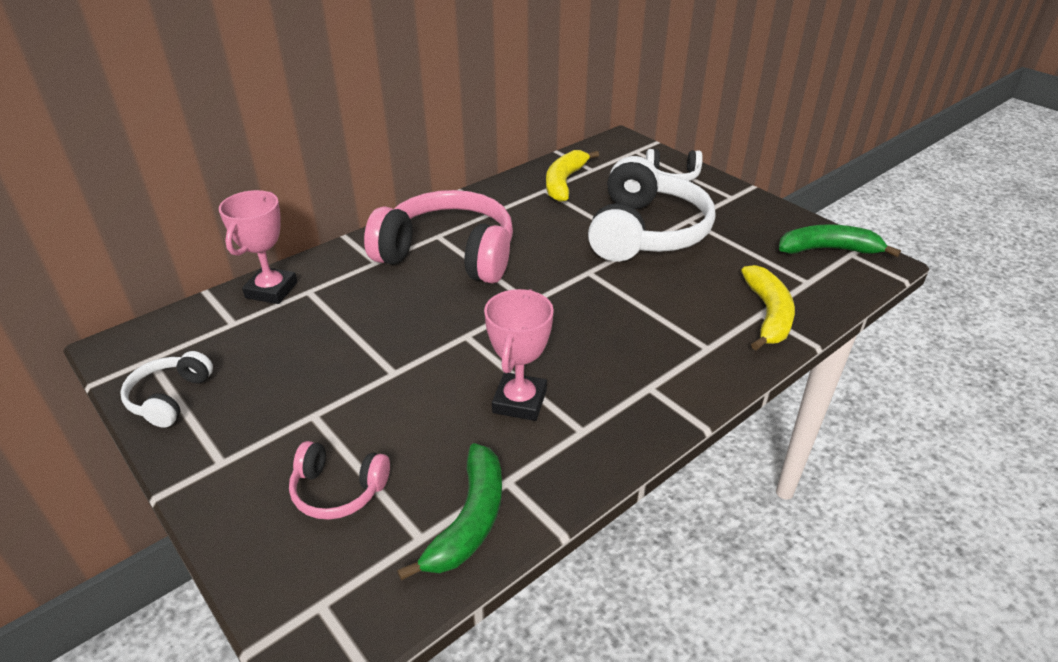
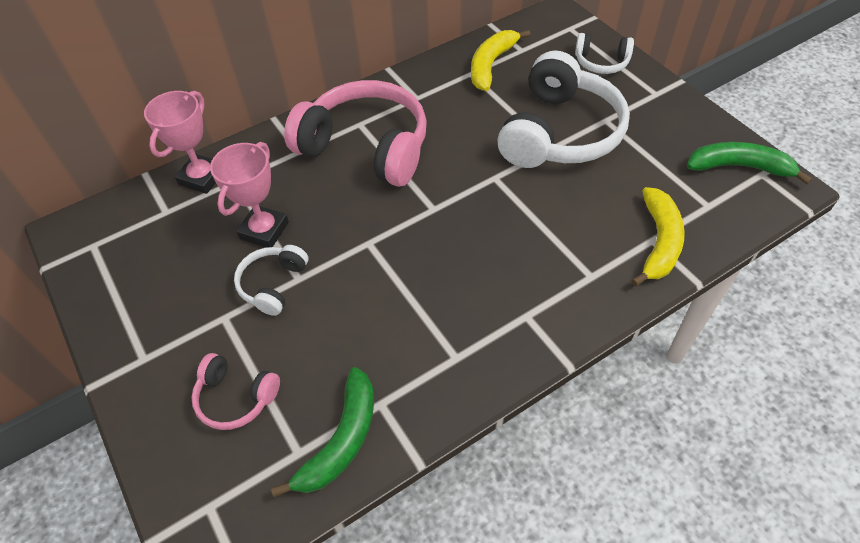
camera: 10 degrees right, 15 degrees up
(170, 398) = (106, 288): white headphones -> white headphones (273, 284)
(519, 401) = (405, 320): pink trophy -> pink trophy (264, 230)

